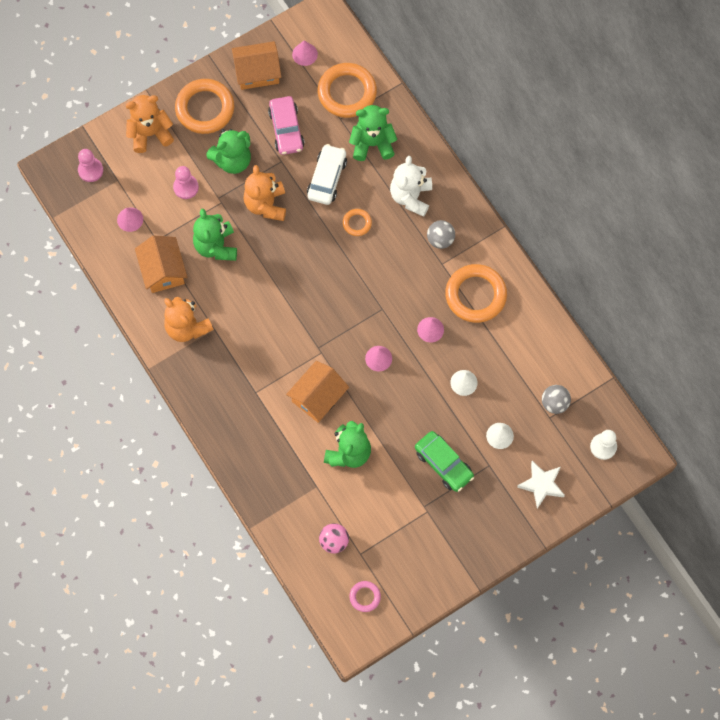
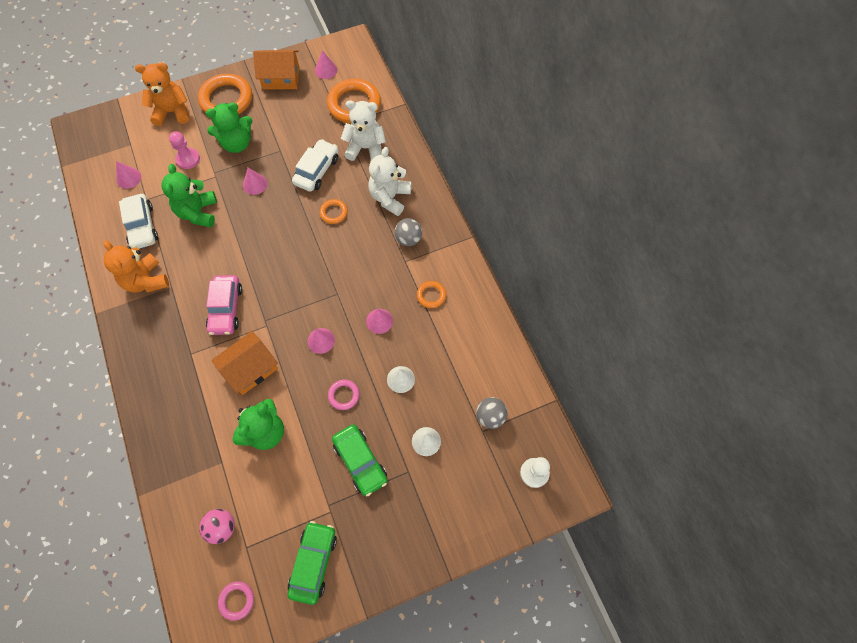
camera: 10 degrees right, 5 degrees down
(90, 170) = (110, 133): pink pawn -> none
(163, 270) = (142, 226): orange house -> white car
(266, 204) = (255, 184): orange teddy bear -> pink cone
(286, 129) = (292, 126): pink car -> pink car (226, 309)
(372, 144) = (366, 148): green teddy bear -> white teddy bear
(413, 407) = (344, 395): none -> pink ring
(423, 555) = (313, 562): none -> green car
(475, 295) = (431, 295): orange ring -> orange ring, size x0.48
(541, 485) = (460, 504): white star -> none

